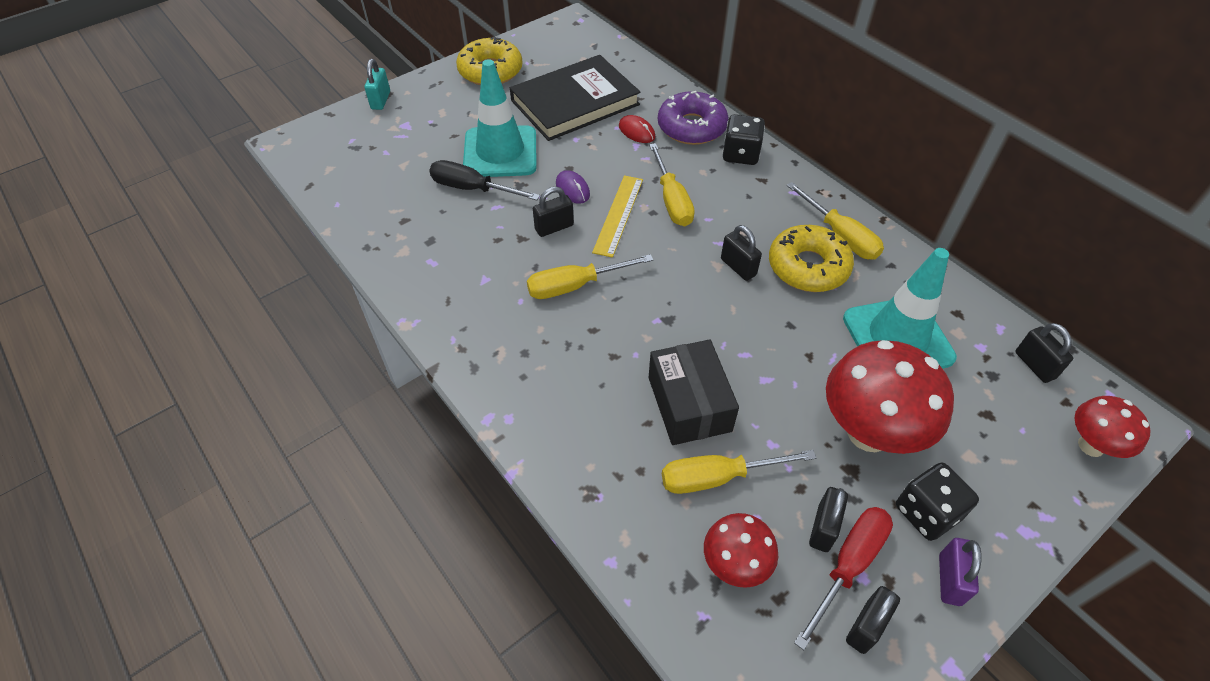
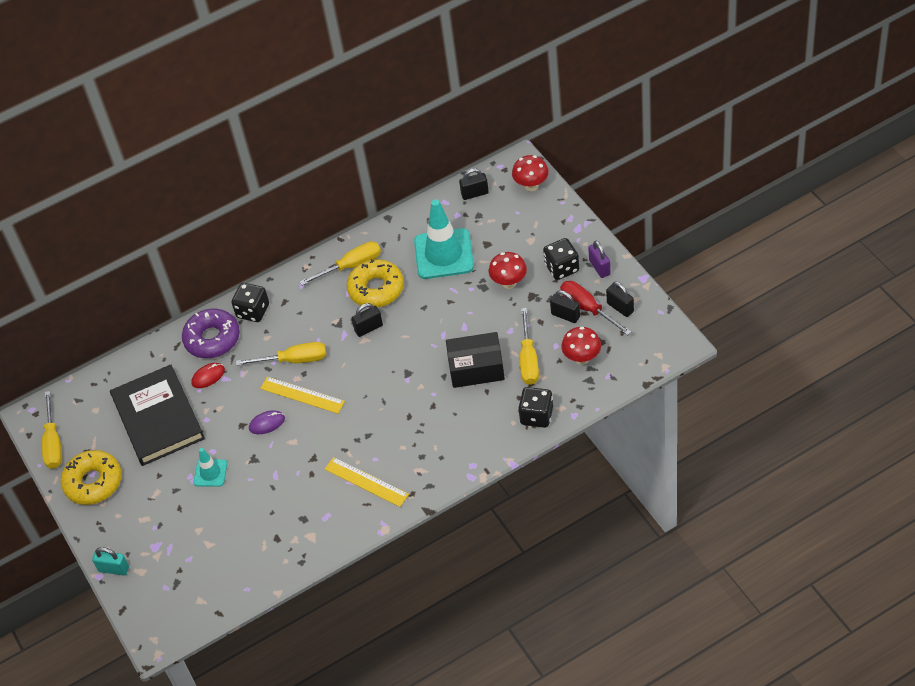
camera: 75 degrees left, 0 degrees up
(472, 189) = (251, 492): black screwdriver -> none
(483, 295) = (366, 482): none -> yellow ruler
(500, 152) = (210, 473): turquoise traffic cone -> turquoise traffic cone, size x0.51
(554, 227) = (306, 436): black padlock -> none
(575, 286) = (368, 425): yellow screwdriver -> yellow screwdriver (53, 443)
(605, 501) = (536, 416): none -> black dice
(869, 432) = (509, 283): red mushroom -> red mushroom, size x0.56
(949, 579) = (599, 267): purple padlock -> purple padlock turned 45 degrees clockwise

